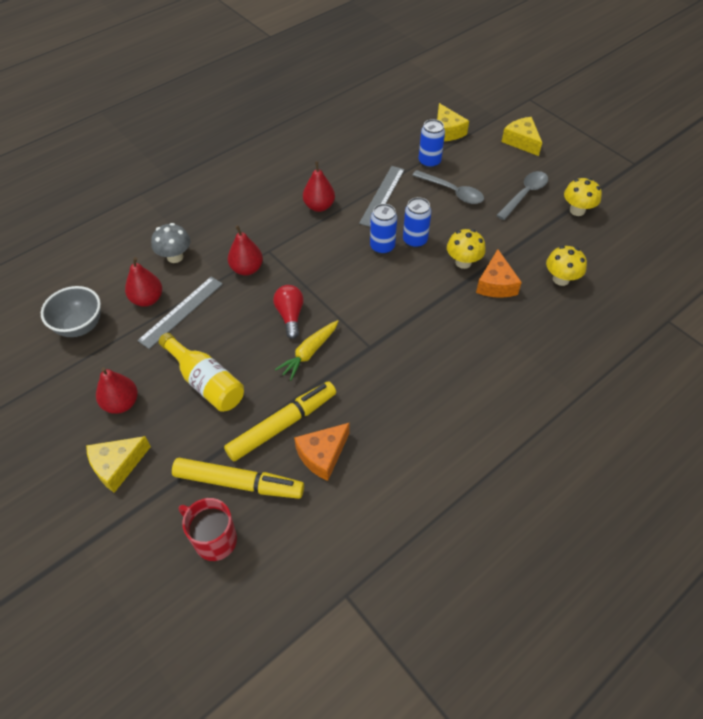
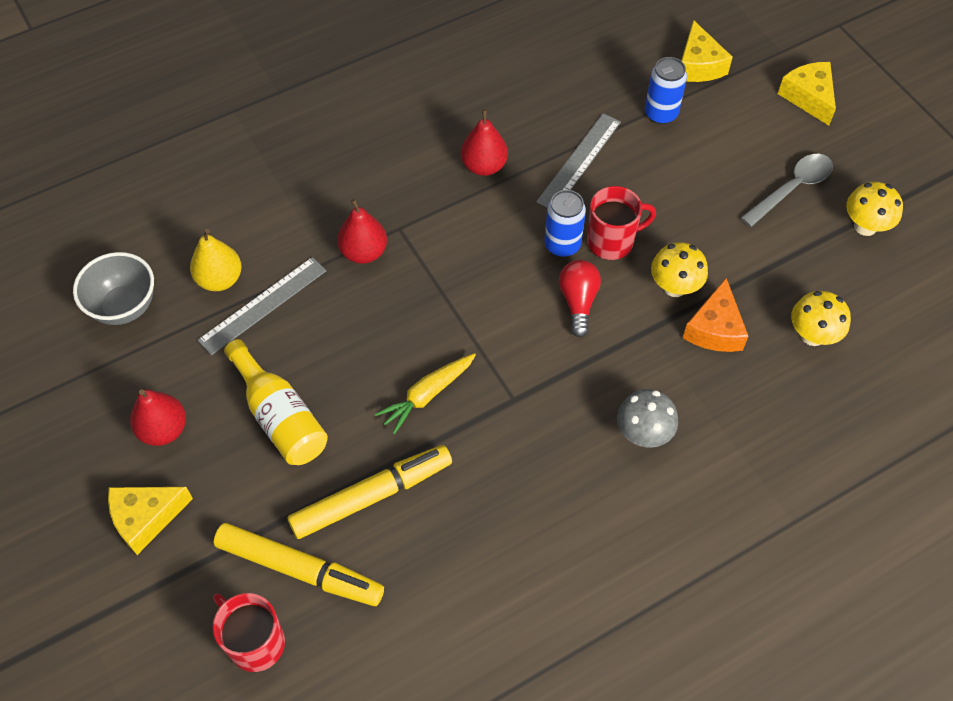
camera: 10 degrees right, 5 degrees up
(147, 299) = (220, 279): red pear -> yellow pear
(175, 257) = (267, 219): grey mushroom -> grey mushroom (643, 433)
(290, 316) = (411, 334): red light bulb -> red light bulb (578, 302)
(322, 455) = (417, 548): orange cheese -> none
(415, 240) = (611, 241): blue can -> red mug
(452, 192) = (684, 169): grey spoon -> none

